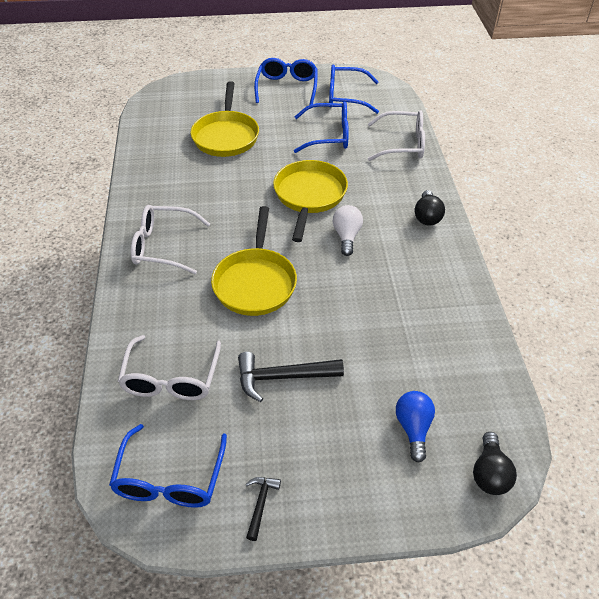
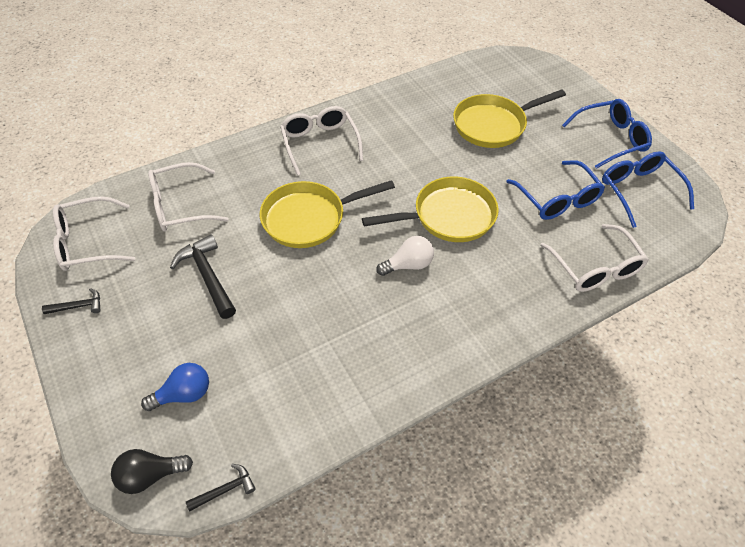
camera: 65 degrees right, 5 degrees up
(170, 479) = (87, 242): blue glasses -> white glasses
(427, 216) = (484, 326): black light bulb -> none
(519, 419) = (225, 490): none -> black hammer

